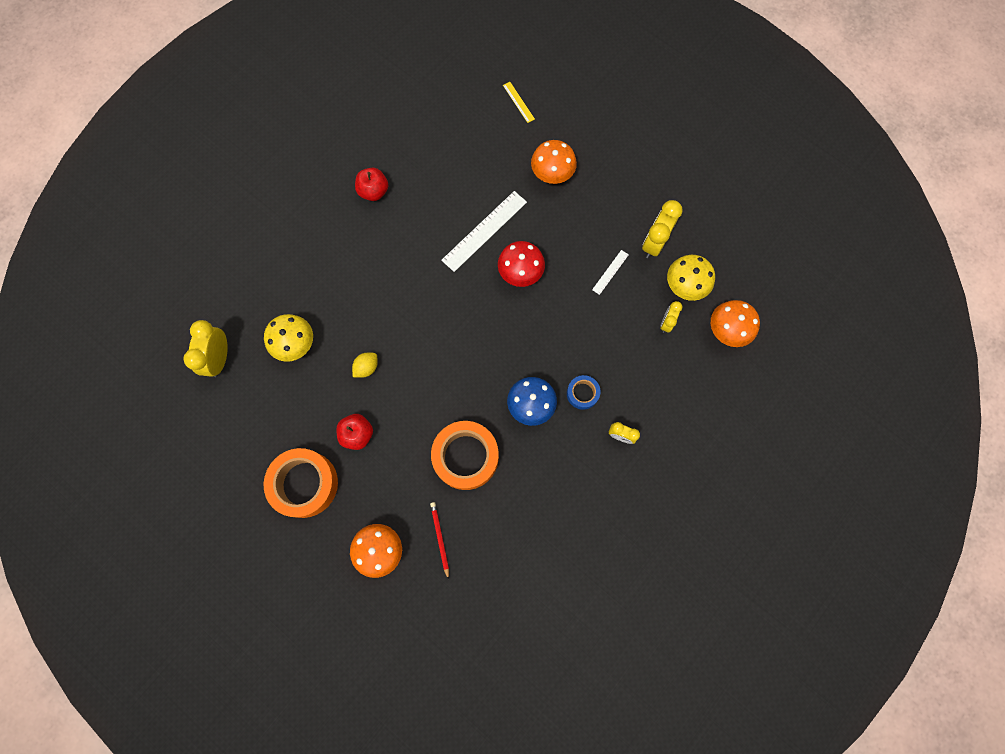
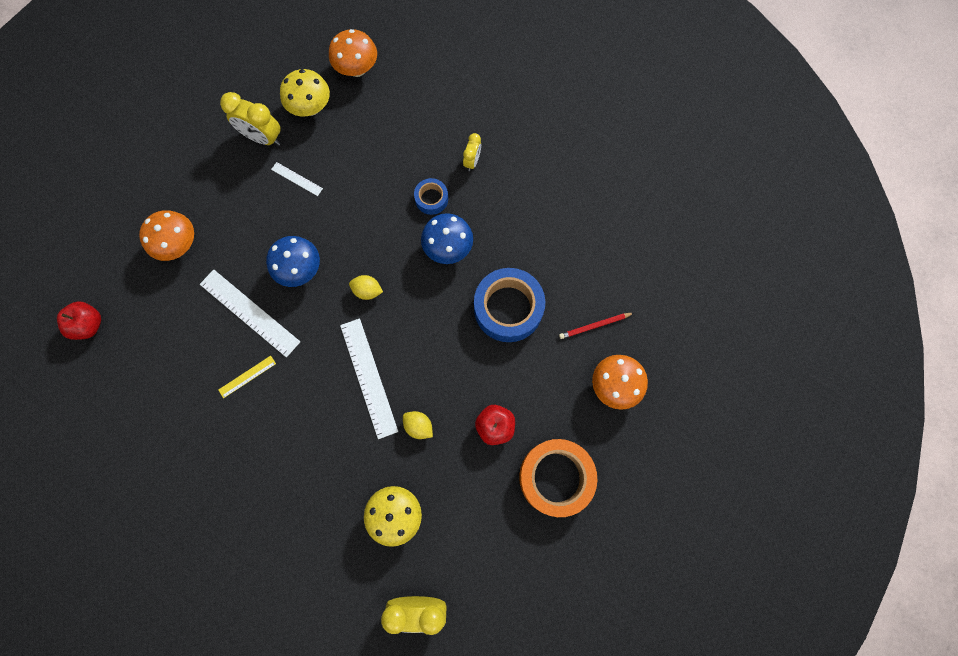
camera: 95 degrees left, 0 degrees up
(374, 191) = (198, 447): red apple -> red apple (89, 325)
(415, 328) = (369, 377): none -> white ruler
(466, 457) = (508, 308): orange tape -> blue tape
(495, 330) = (367, 291): none -> yellow lemon
(518, 102) = (83, 288): yellow ruler -> yellow ruler (247, 376)
(520, 273) = (300, 270): red mushroom -> blue mushroom
(666, 323) = (351, 123): yellow clock -> none

